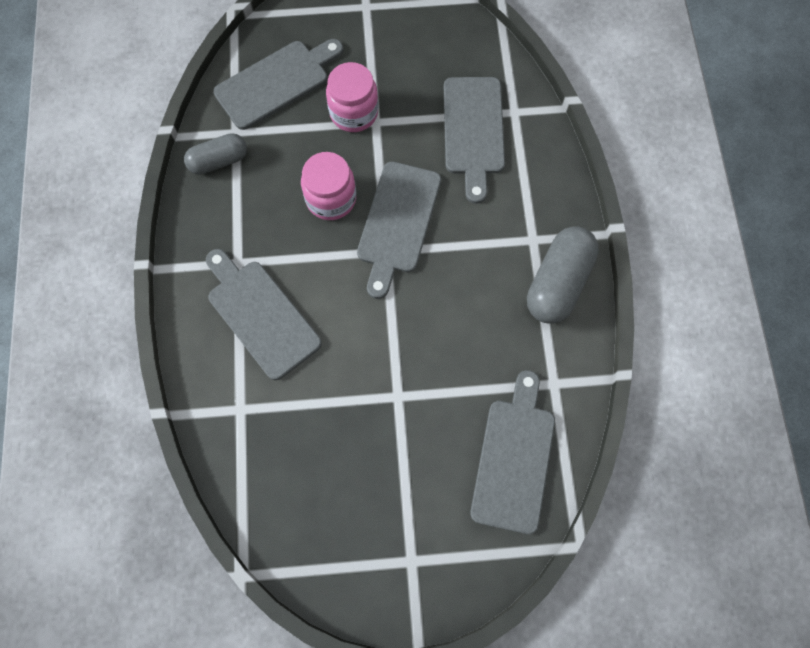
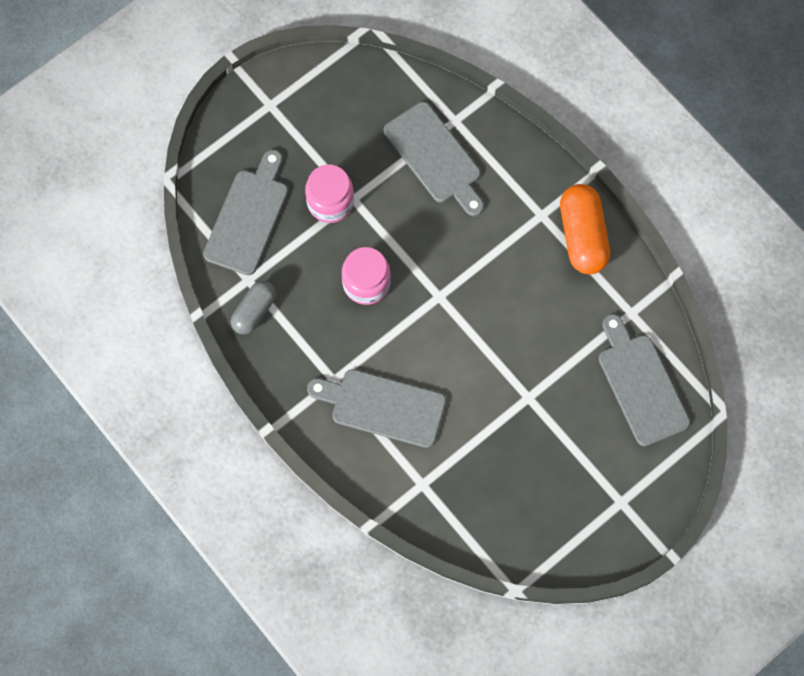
camera: 35 degrees left, 0 degrees up
(397, 222) = (431, 268): grey cutting board -> none
(558, 282) = (582, 236): grey capsule -> orange capsule

